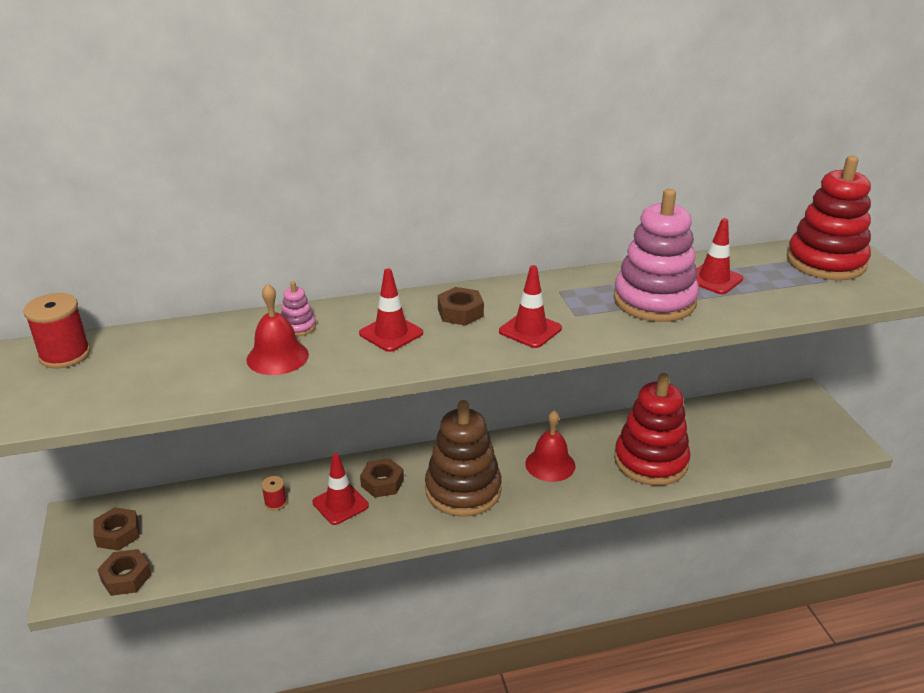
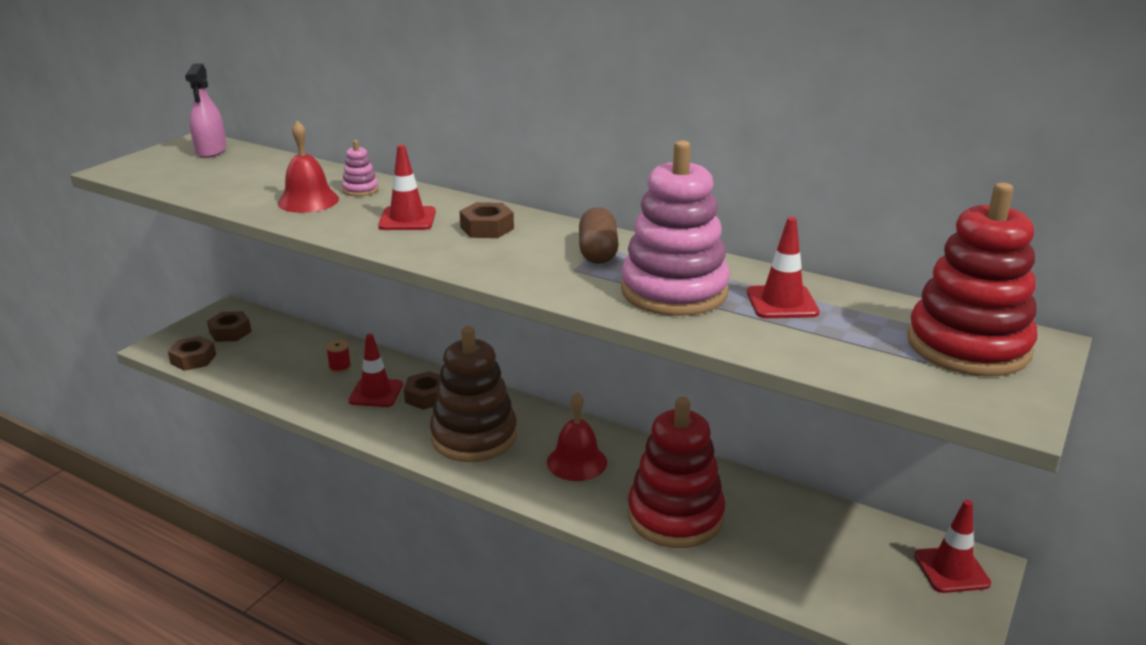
camera: 45 degrees right, 5 degrees down
(65, 355) = (211, 151): red spool -> pink spray bottle
(530, 330) = (511, 262): red traffic cone -> red traffic cone (951, 570)
(563, 295) = (598, 252): none -> brown capsule

